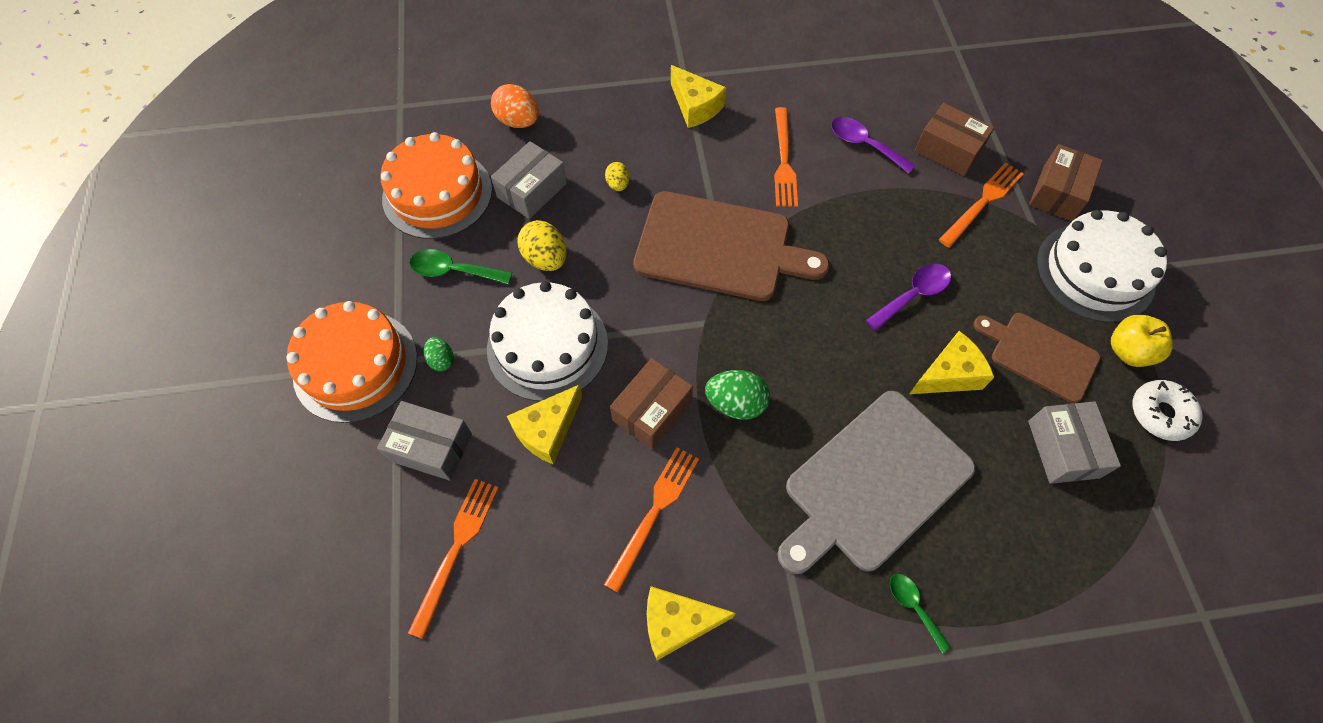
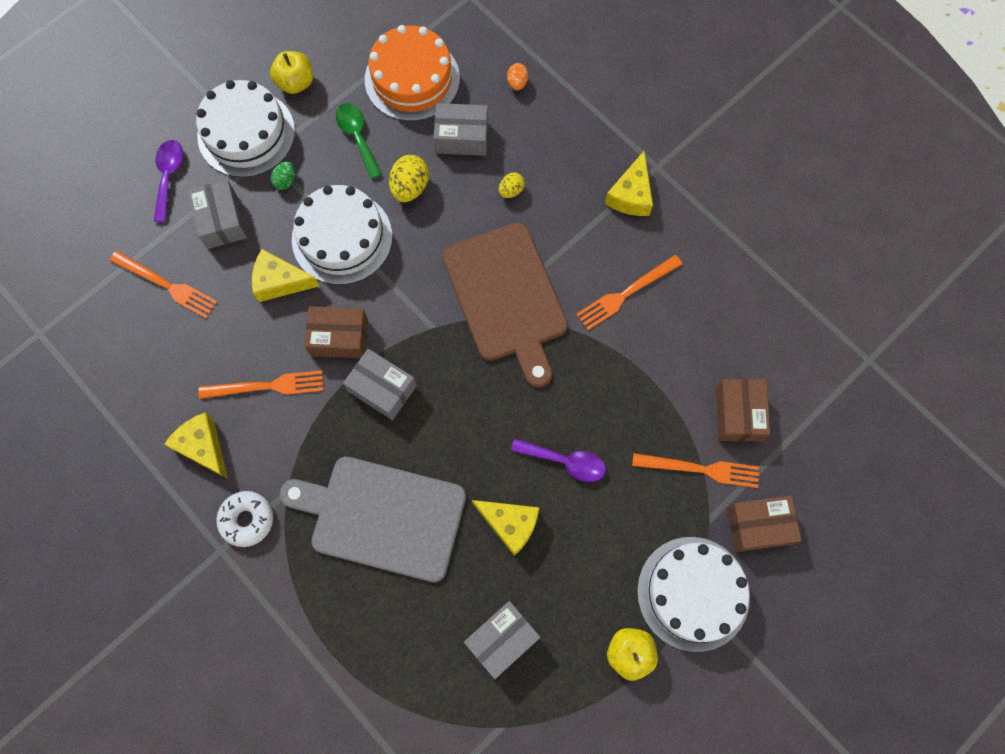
camera: 55 degrees right, 10 degrees up
(345, 289) = (296, 83): none -> yellow apple
(355, 366) = (246, 133): orange cake -> white cake
(456, 550) = (166, 285): orange fork -> orange fork turned 45 degrees clockwise
(518, 121) = (517, 83): orange egg -> orange egg, size x0.59
(735, 403) = (382, 388): green egg -> grey box
(864, 144) = (691, 344): purple spoon -> purple spoon (169, 176)
(913, 606) = (308, 591): green spoon -> none
(1040, 355) = (577, 585): brown cutting board -> none
(1160, 414) = (585, 702): white donut -> white donut (247, 520)

